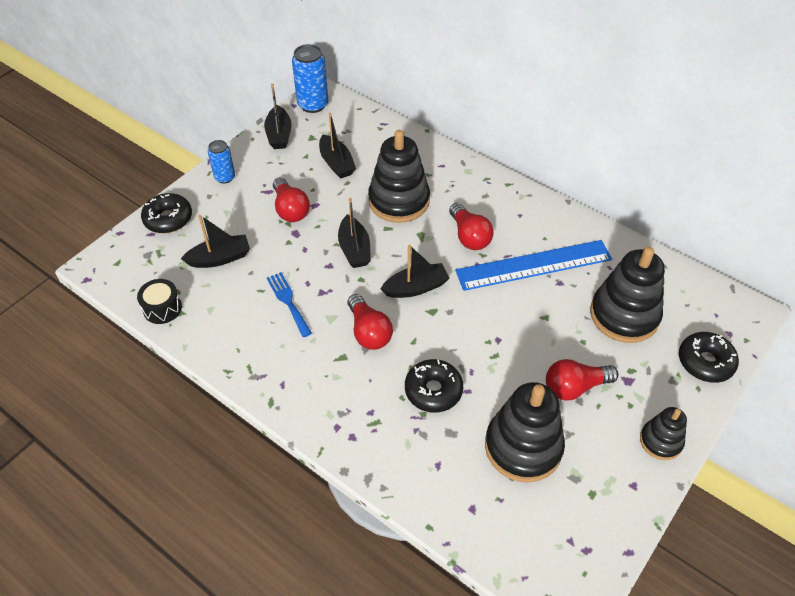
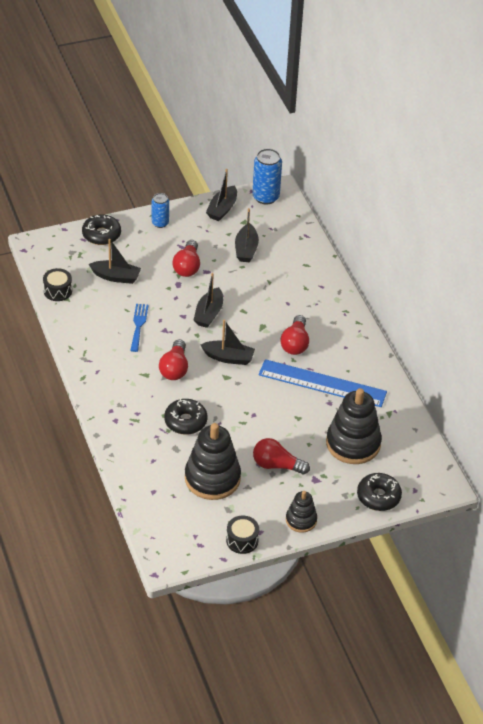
camera: 30 degrees right, 5 degrees down
(399, 201) = (267, 296): black stacking toy -> none
(626, 511) = (242, 540): none -> black drum

